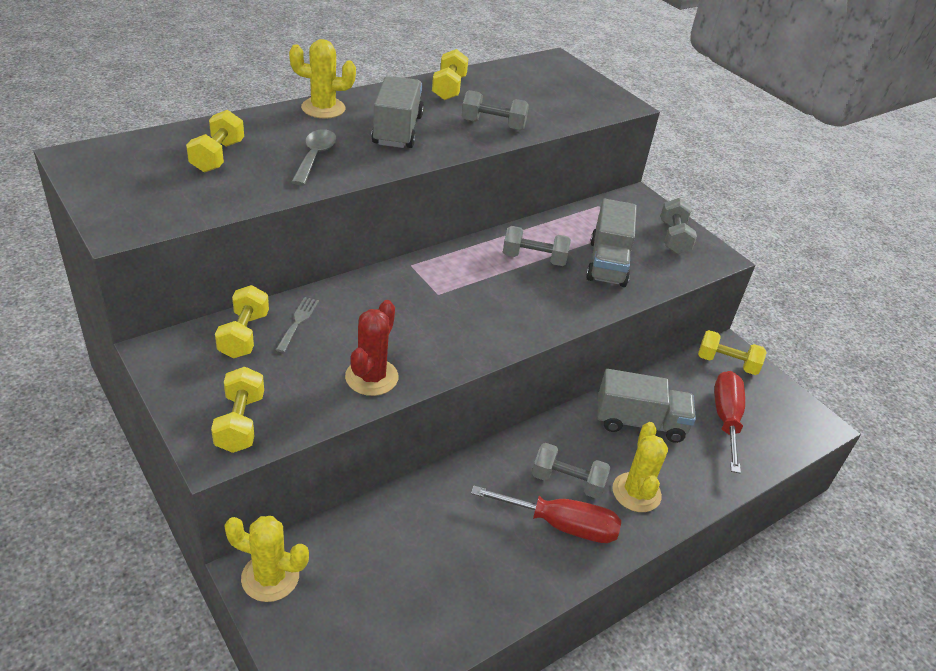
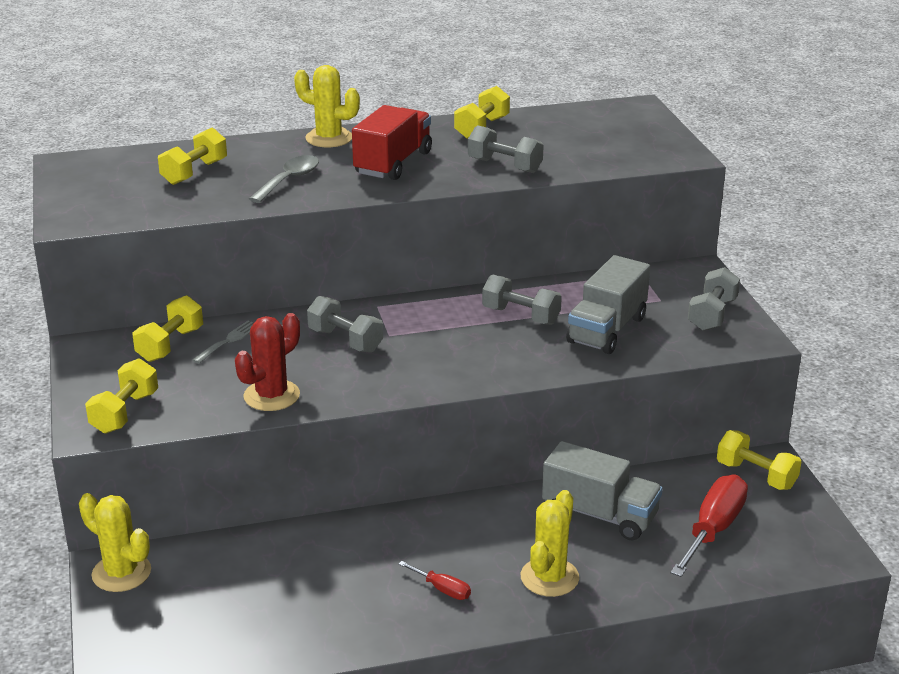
camera: 25 degrees right, 10 degrees down
(397, 130) = (393, 163): grey truck -> red truck
(561, 525) = (442, 589): red screwdriver -> red screwdriver, size x0.49
(567, 482) = (475, 553): grey dumbbell -> grey dumbbell (345, 340)

